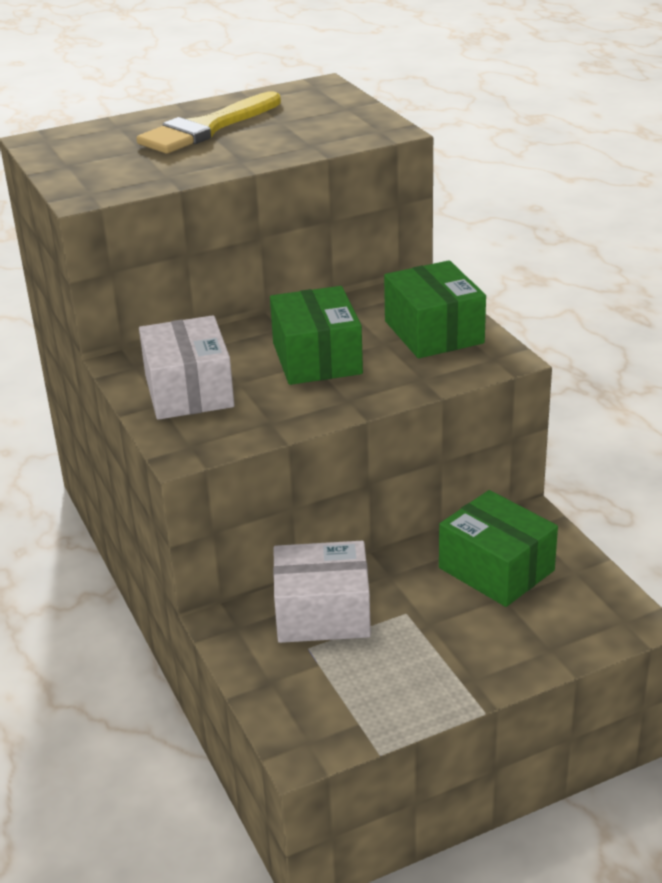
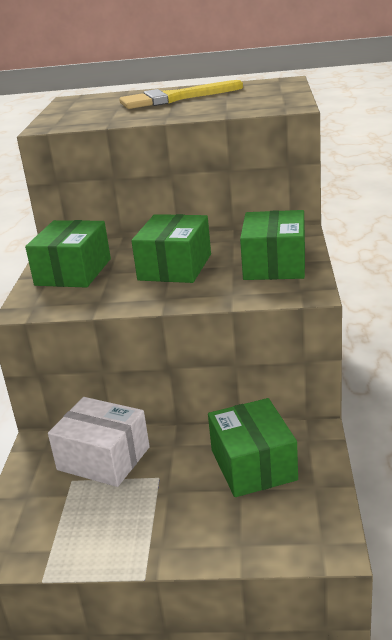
camera: 30 degrees right, 5 degrees down
(189, 391) = (73, 272): white box -> green box

